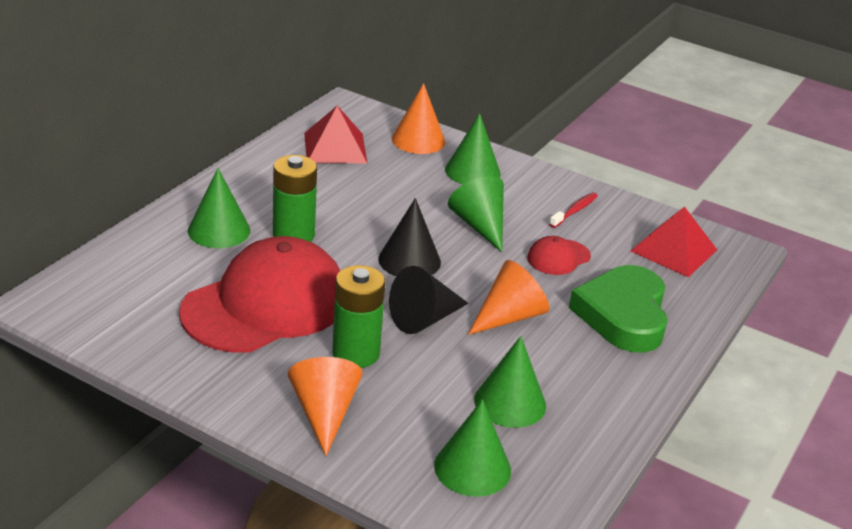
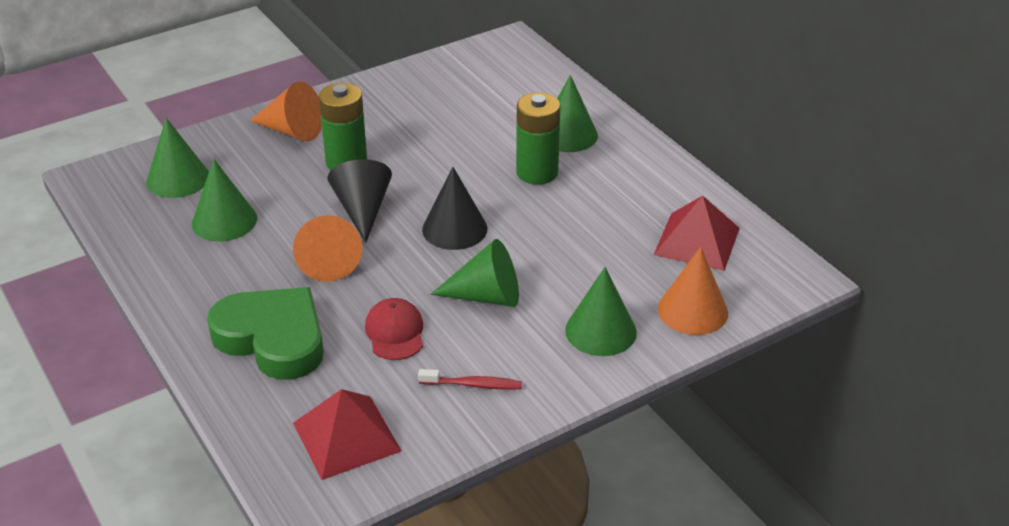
camera: 120 degrees right, 5 degrees up
(266, 305) = (441, 135): red cap -> none
(575, 211) = (473, 385): red toothbrush -> red toothbrush turned 60 degrees counterclockwise

